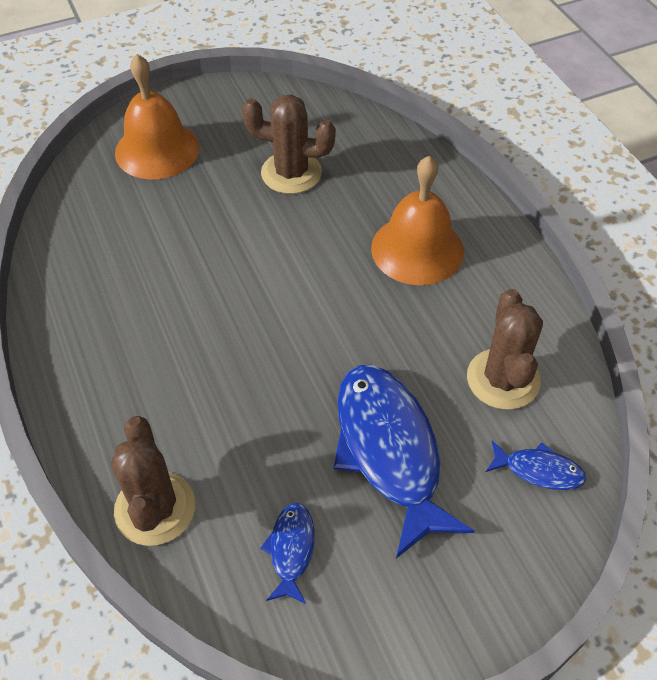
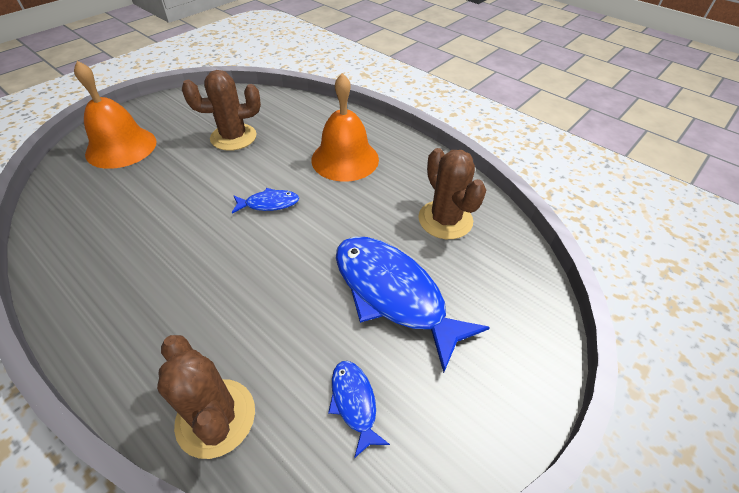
camera: 25 degrees left, 5 degrees down
(539, 470) = (503, 270): blue fish -> blue fish (269, 204)

